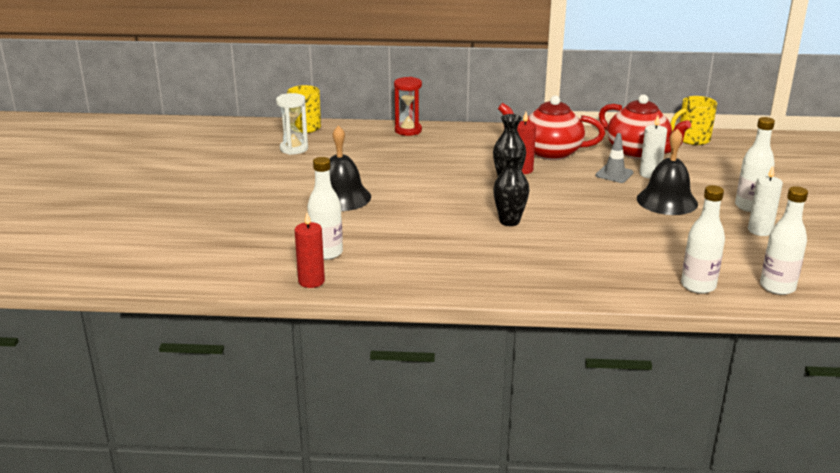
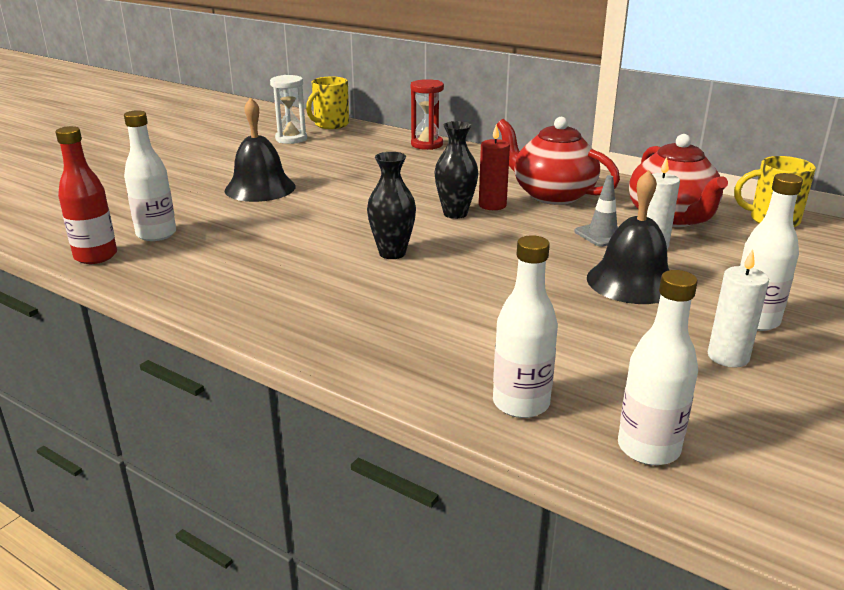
camera: 30 degrees right, 0 degrees up
(311, 281) = (96, 256): red candle -> red bottle

